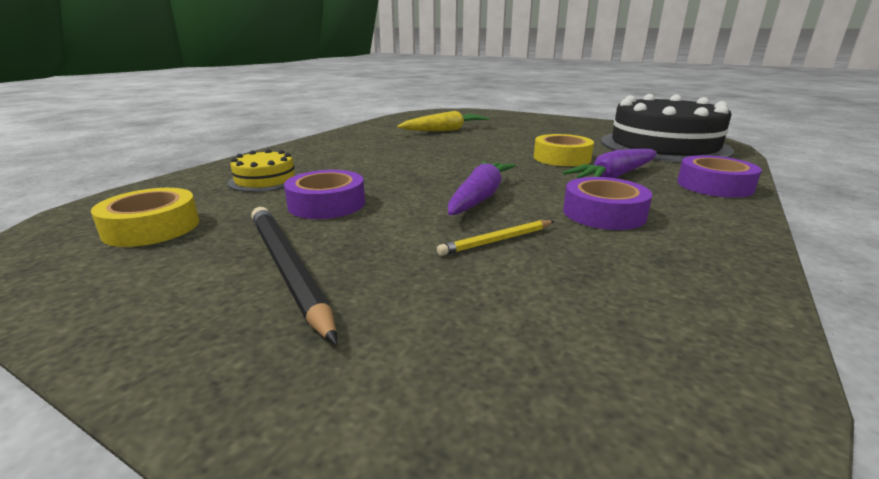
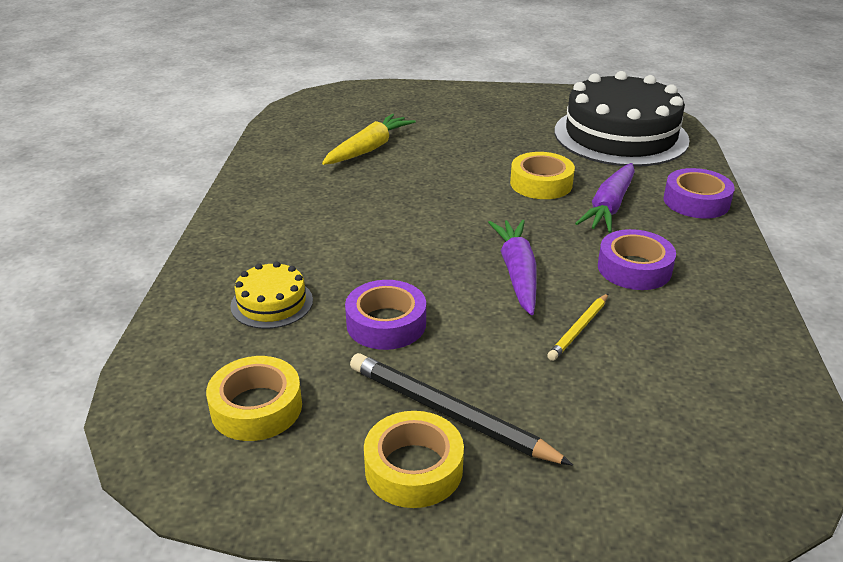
camera: 25 degrees left, 10 degrees up
(189, 300) = (413, 468): none -> yellow tape

